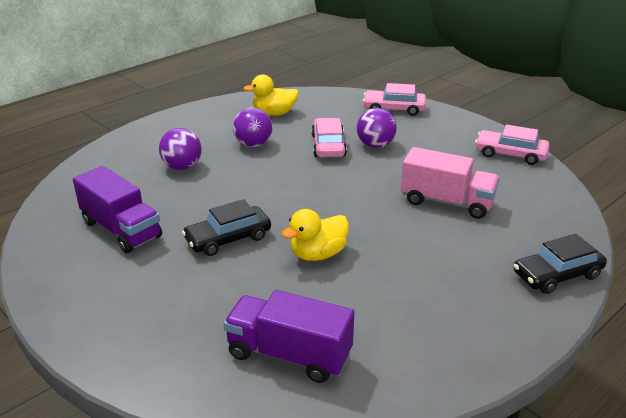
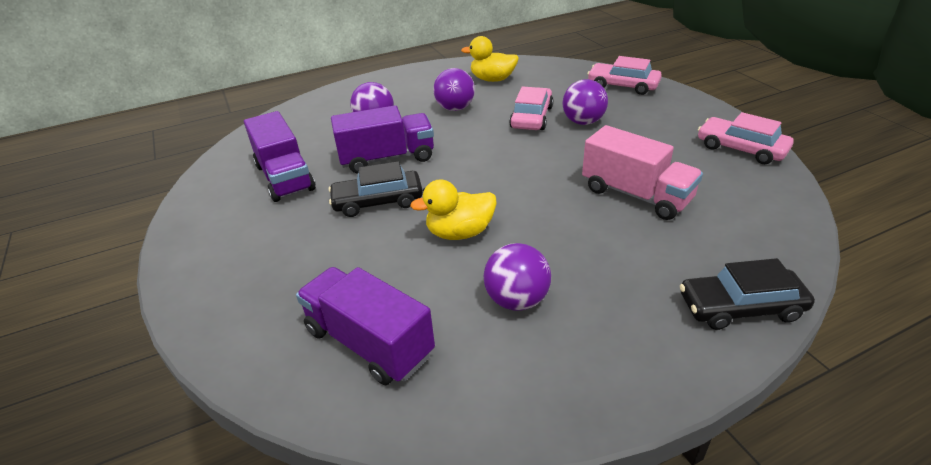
camera: 20 degrees right, 5 degrees up
(214, 199) = (387, 158): none -> purple truck
(393, 299) = (516, 300): none -> purple ball

